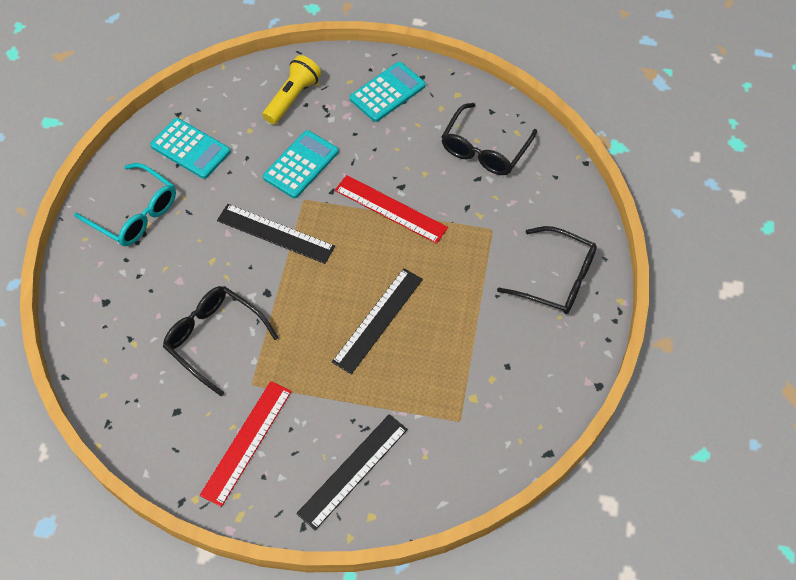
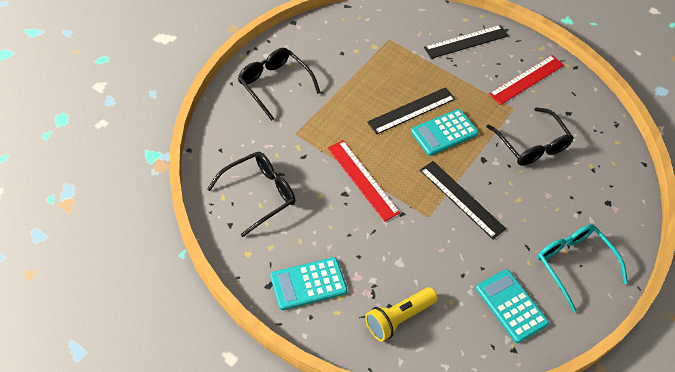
camera: 160 degrees left, 5 degrees down
(301, 164) = (418, 247): turquoise calculator -> turquoise calculator (444, 133)

